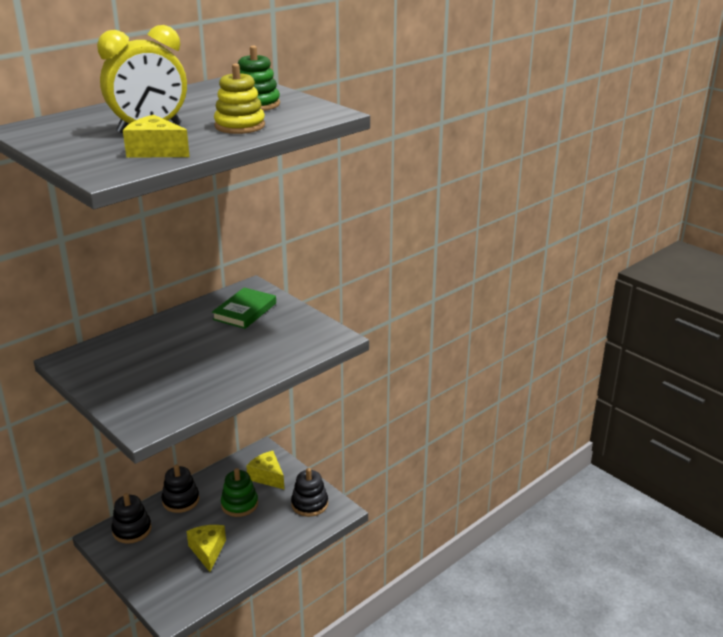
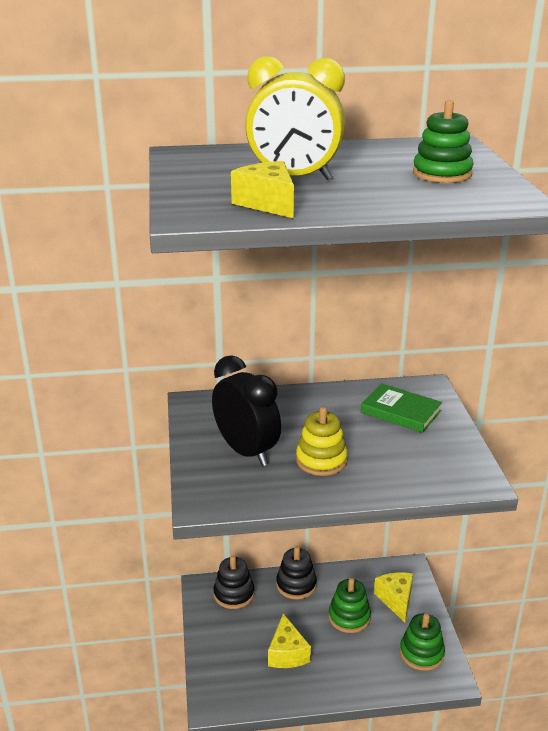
camera: 35 degrees right, 0 degrees up
(147, 379) = (246, 451): none -> black clock
(208, 551) = (287, 653): yellow cheese -> yellow cheese turned 150 degrees clockwise
(240, 126) = (392, 195): yellow stacking toy -> yellow stacking toy (321, 460)
(245, 311) = (400, 412): green book -> green book turned 60 degrees clockwise
(309, 504) = (421, 653): black stacking toy -> green stacking toy

